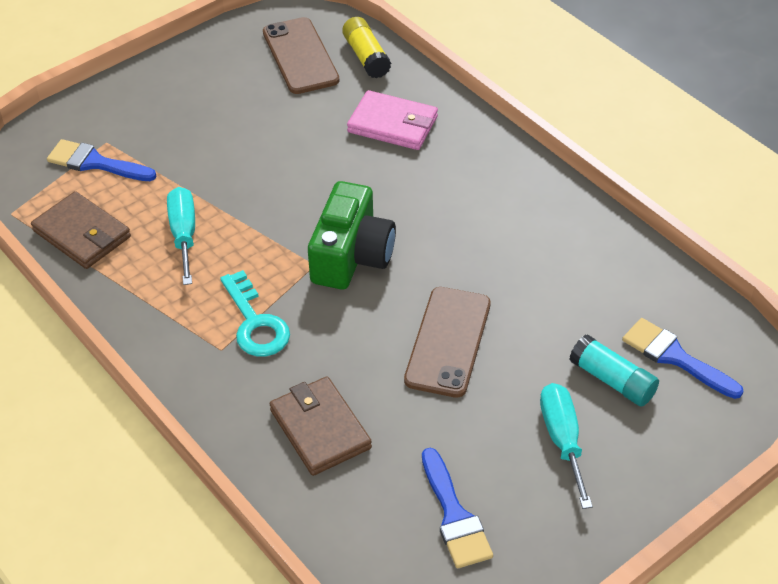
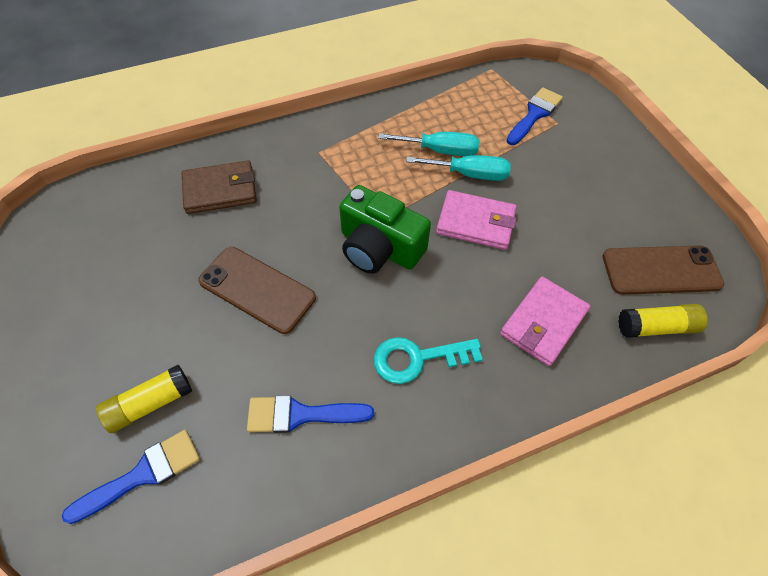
camera: 105 degrees right, 10 degrees up
(82, 234) = (459, 99): brown wallet -> none
(255, 323) = (334, 174): turquoise key -> turquoise key (417, 359)
(287, 187) = (476, 222): none -> pink wallet
(454, 516) = (102, 247): blue brush -> blue brush (300, 415)
(562, 440) = (117, 339): turquoise screwdriver -> turquoise screwdriver (469, 174)
(612, 380) = (150, 403): turquoise glue stick -> yellow glue stick

